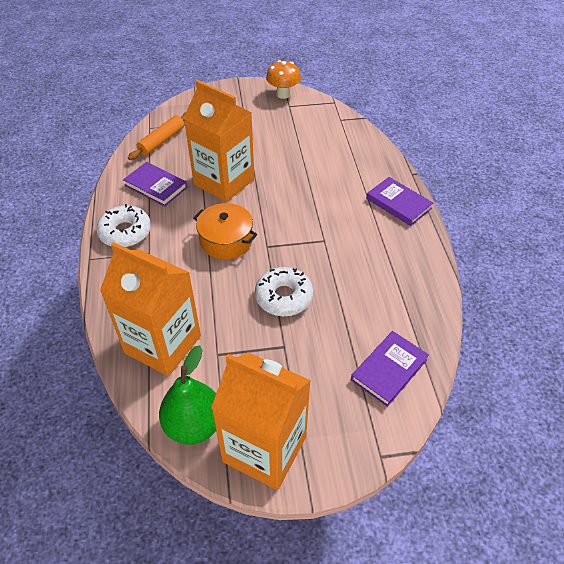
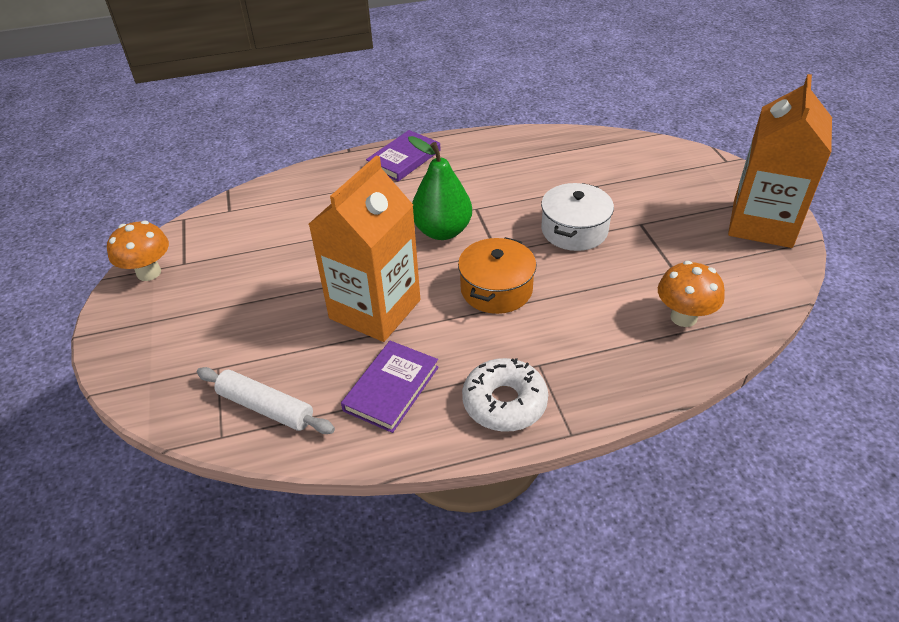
camera: 95 degrees left, 5 degrees down
(162, 141) = (266, 407): orange rolling pin -> white rolling pin
(163, 344) = (683, 317): orange carton -> orange mushroom
(194, 425) = (767, 273): green pear -> green pear (442, 231)
(284, 297) = (574, 230): white donut -> white pot
(389, 369) = (636, 159): purple book -> none

